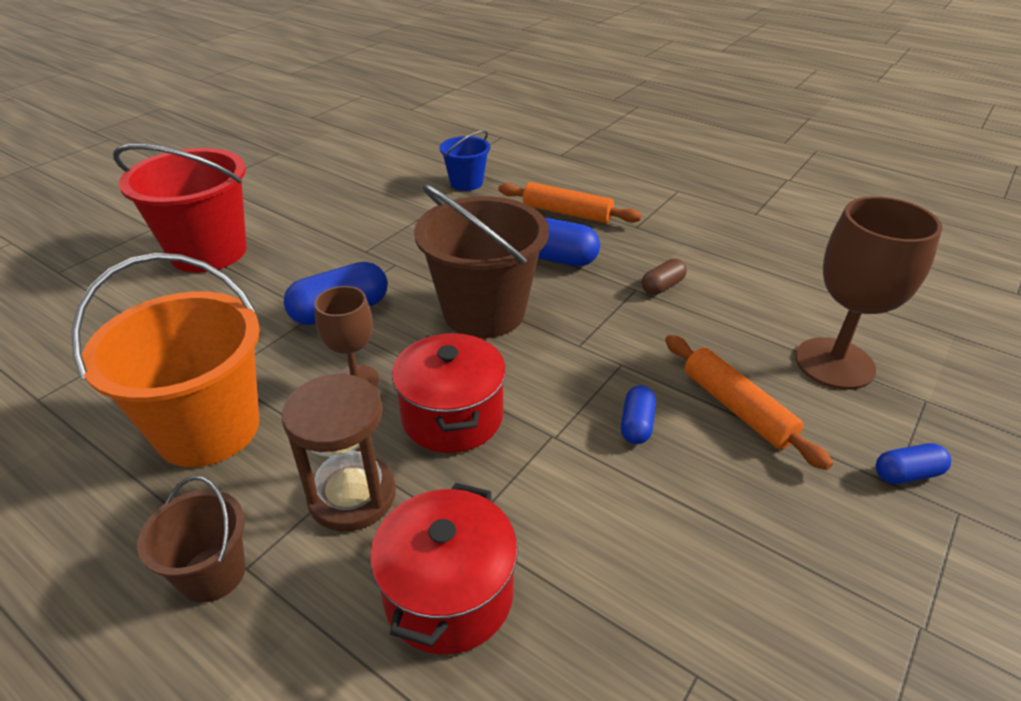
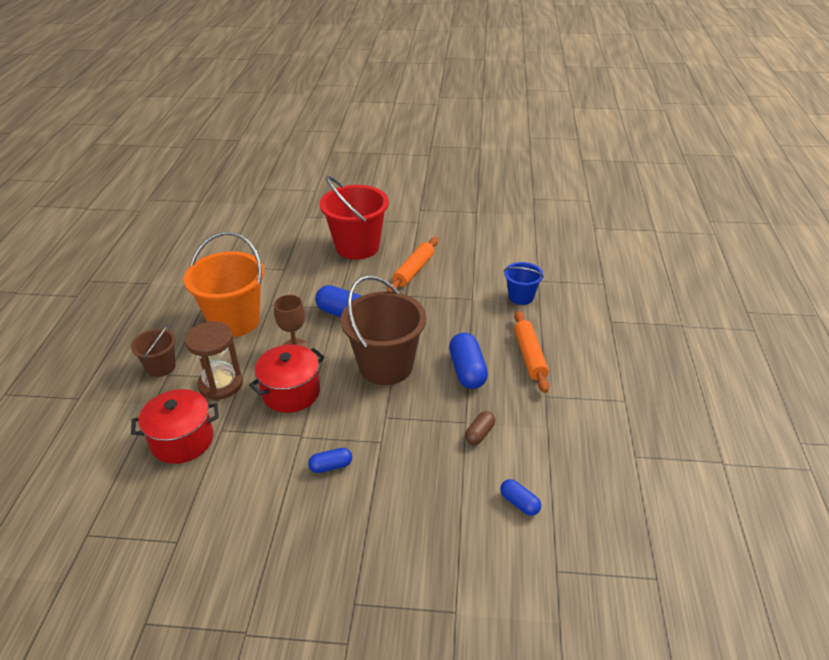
camera: 60 degrees right, 0 degrees up
(662, 286) = (479, 434): brown capsule -> brown capsule turned 75 degrees counterclockwise
(737, 408) = (376, 508): orange rolling pin -> orange rolling pin (414, 270)
(834, 363) = (460, 549): brown goblet -> none
(907, 474) = (367, 609): blue capsule -> blue capsule (519, 503)

